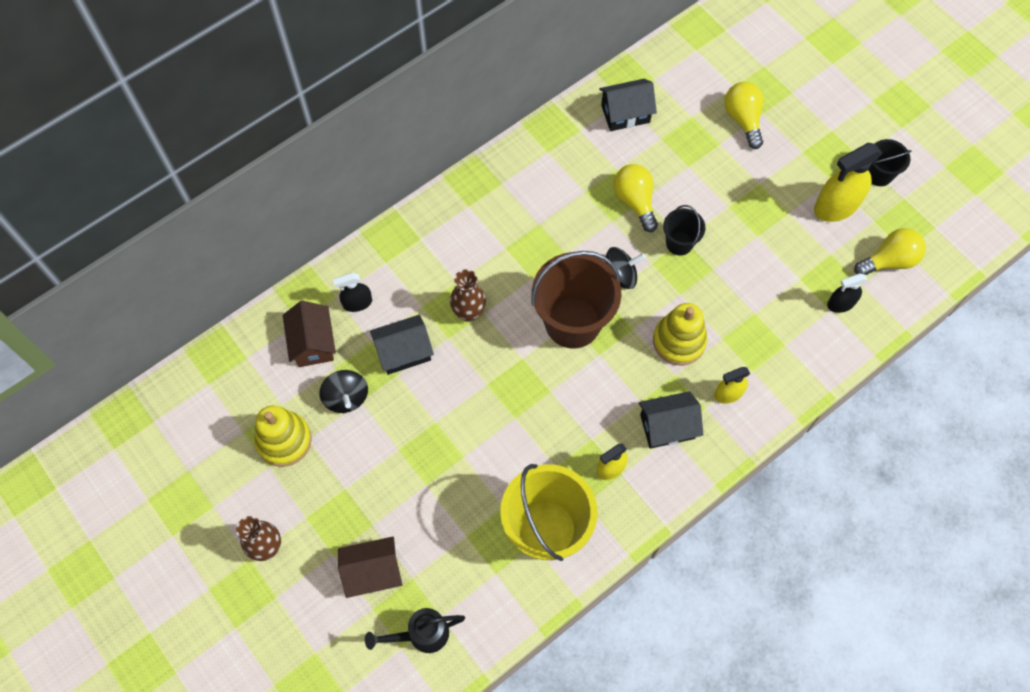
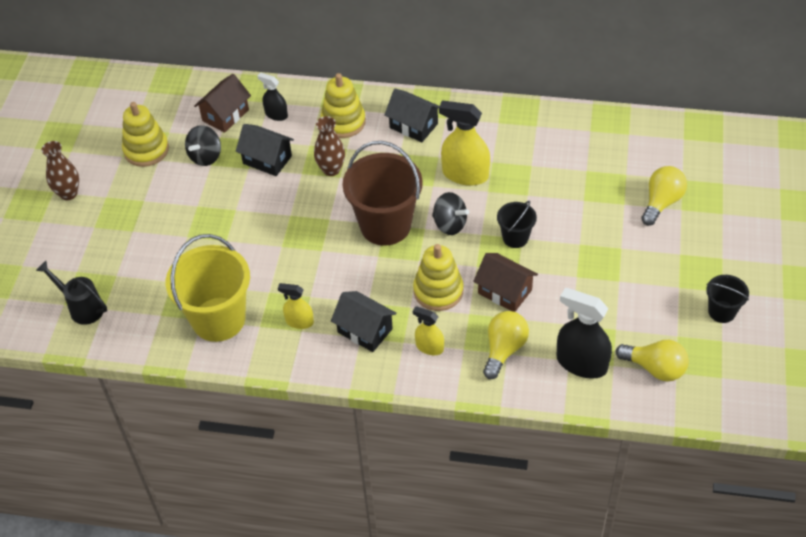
camera: 50 degrees right, 15 degrees down
(373, 572) = (101, 254): brown house -> brown house (505, 291)
(424, 260) = (343, 122): none -> yellow stacking toy
(625, 113) = (580, 139): black house -> black house (413, 126)
(635, 201) = (518, 192): yellow light bulb -> yellow light bulb (504, 349)
(836, 206) = (660, 304): yellow spray bottle -> yellow spray bottle (465, 174)
(841, 303) = (581, 363): black spray bottle -> black spray bottle, size x1.78

